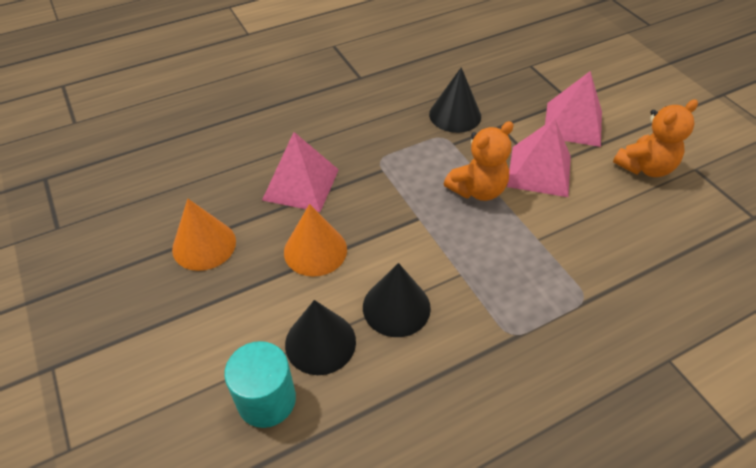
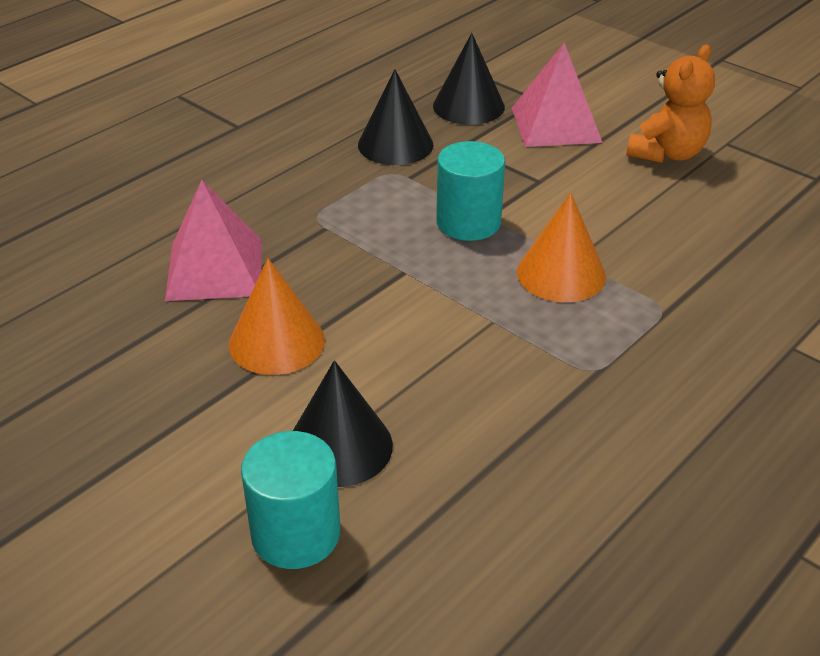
camera: 20 degrees left, 10 degrees down
(204, 245) = (102, 375): orange cone -> orange cone (561, 274)
(396, 307) = (425, 379): black cone -> black cone (468, 106)
(477, 190) = (468, 222): orange teddy bear -> turquoise cylinder
(539, 171) = (538, 184): pink pyramid -> none

